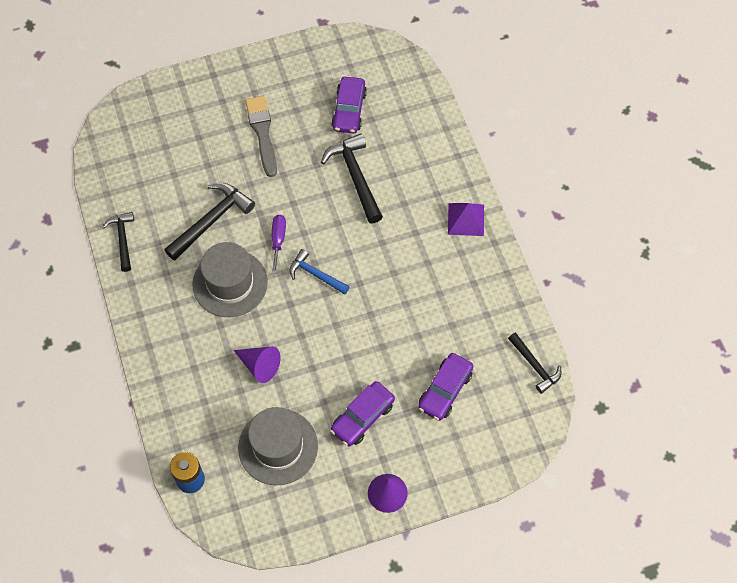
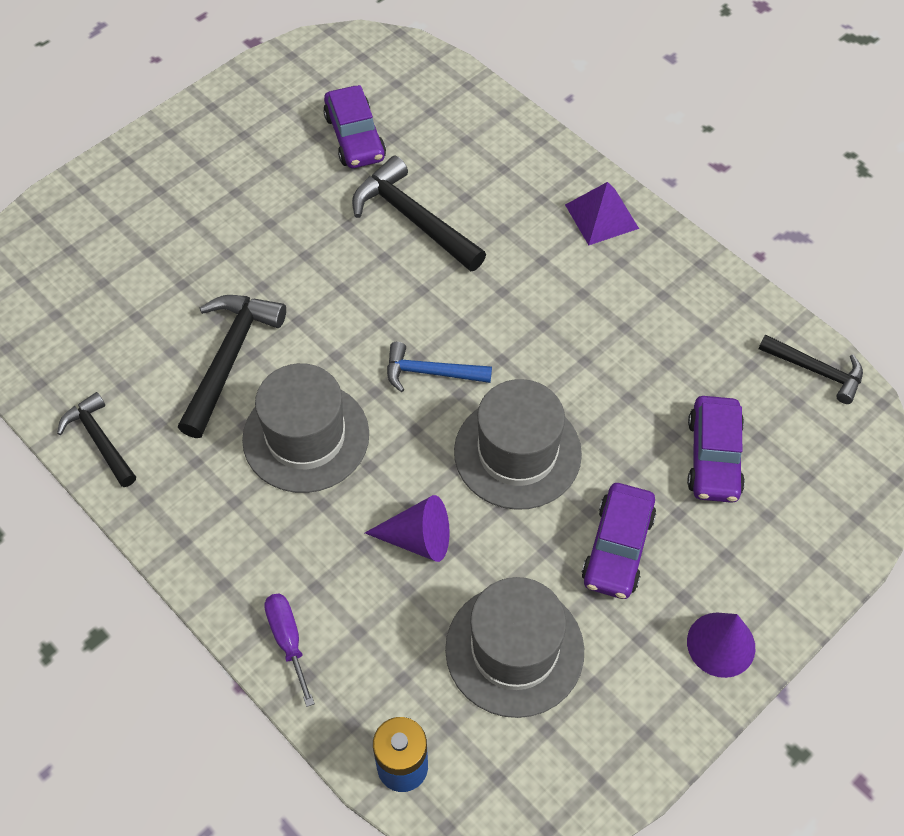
camera: 25 degrees left, 5 degrees down
(262, 133) = (243, 210): grey brush -> none
(278, 240) = (347, 347): purple screwdriver -> purple screwdriver (288, 640)
(338, 341) = (517, 452): none -> grey hat

